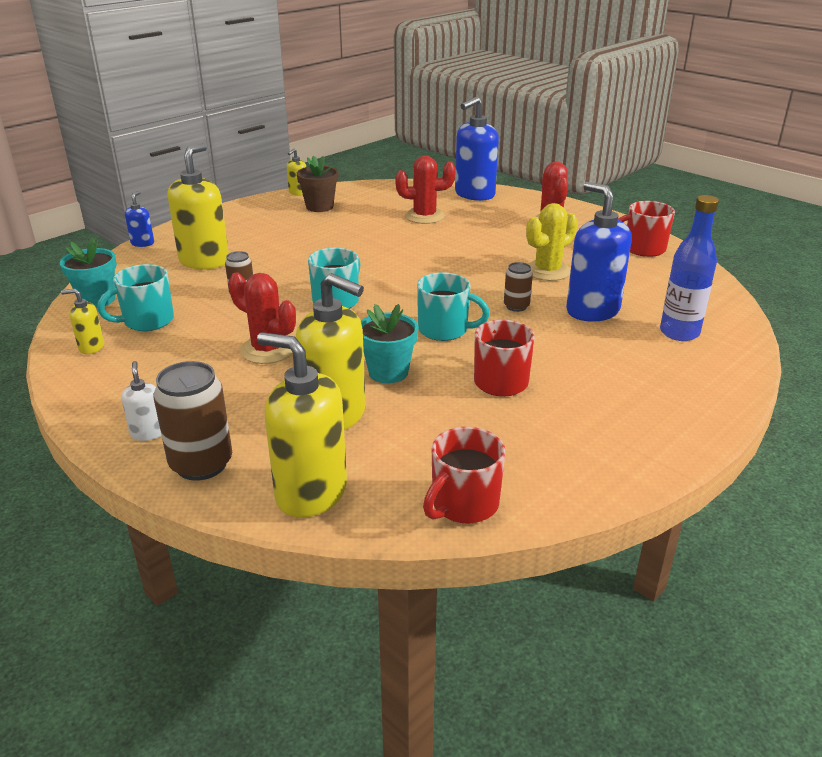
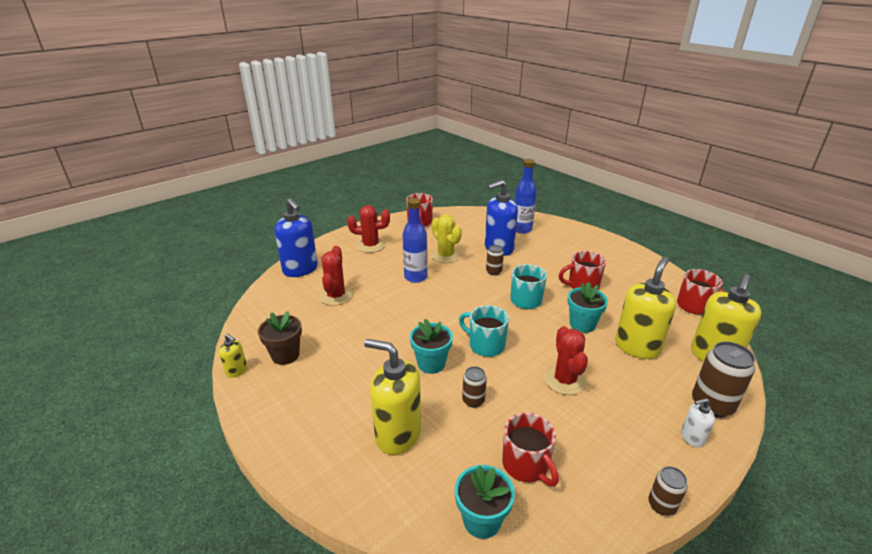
camera: 85 degrees left, 0 degrees up
(67, 394) = (661, 505): none -> brown can
(91, 347) = (581, 503): yellow soap dispenser -> none
(142, 243) = (334, 501): blue soap dispenser -> none
(147, 321) = (526, 465): turquoise mug -> red mug
(267, 350) = (565, 380): red cactus -> red cactus turned 45 degrees counterclockwise
(303, 271) = (431, 364): none -> turquoise flower pot
(480, 254) = (415, 277): none -> blue bottle

